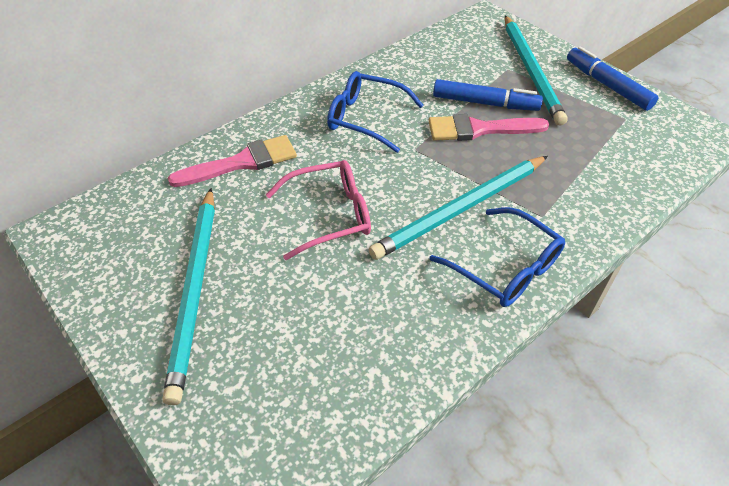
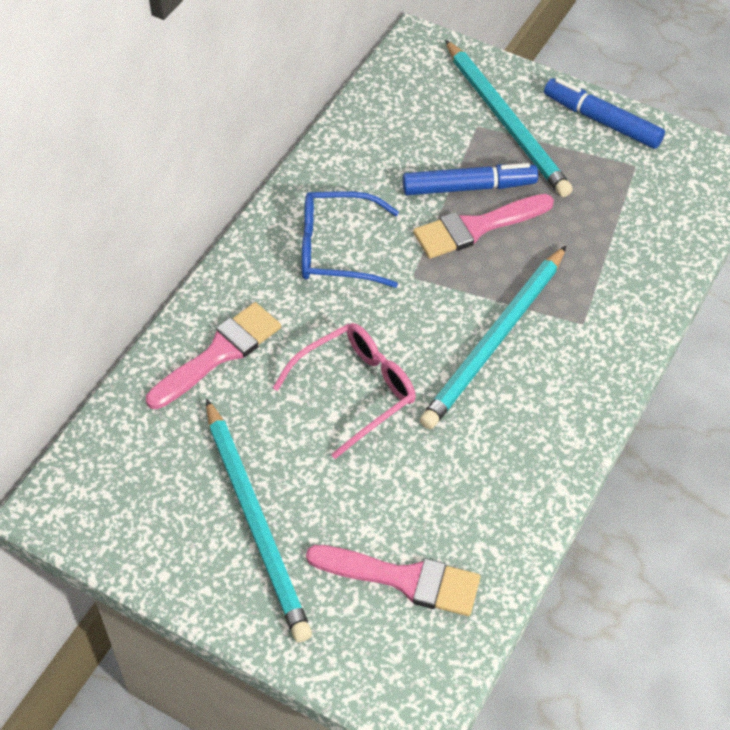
camera: 20 degrees left, 5 degrees up
(290, 379) = (403, 579): none -> pink brush
(505, 268) = (565, 396): blue glasses -> none

